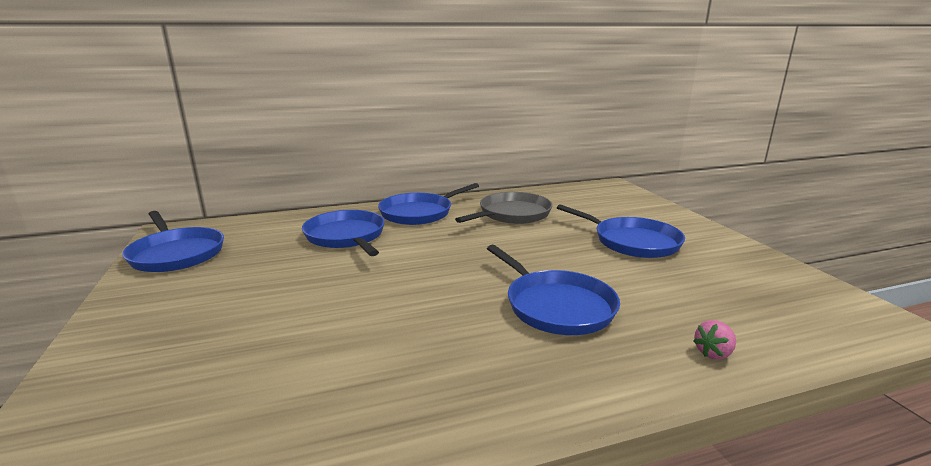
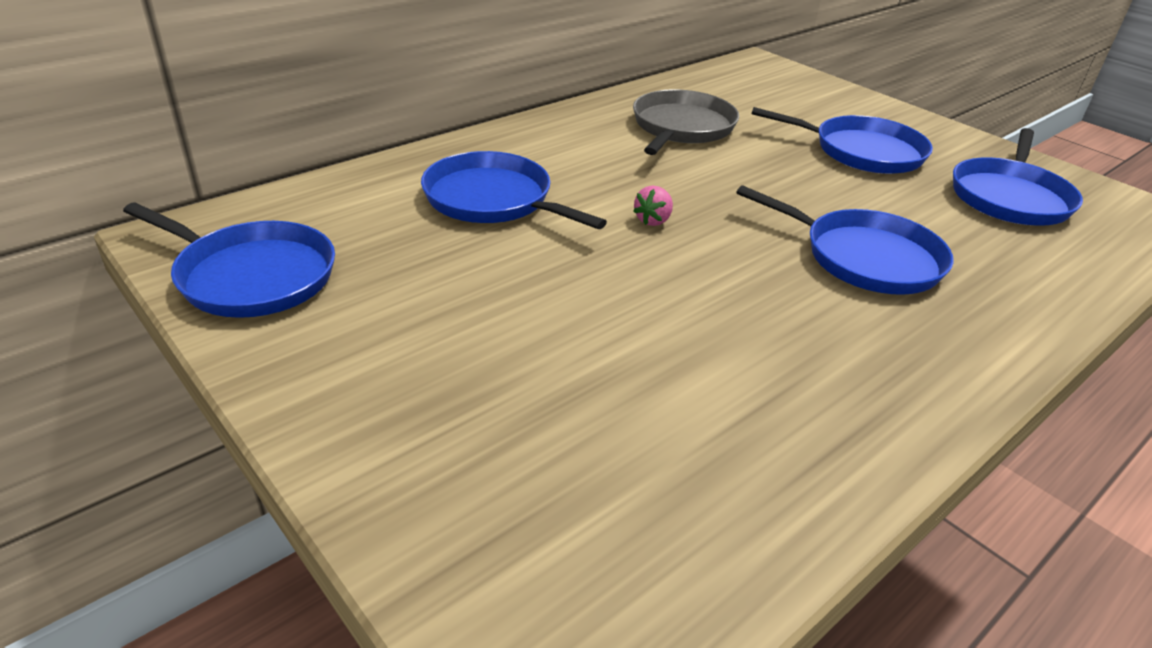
camera: 25 degrees left, 15 degrees up
(419, 213) = (552, 142): blue pan -> blue pan (1010, 197)
(713, 353) = (1056, 283): pink strawberry -> pink strawberry (653, 220)

